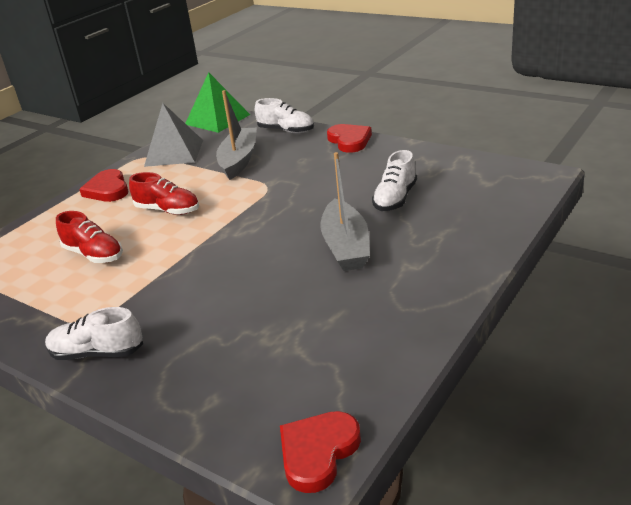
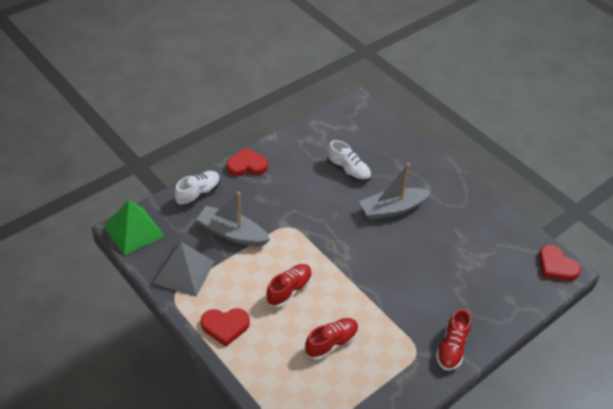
camera: 80 degrees left, 15 degrees up
(97, 353) = (452, 348): white shoe -> red shoe
(346, 246) = (392, 209): grey boat -> grey boat turned 150 degrees clockwise

